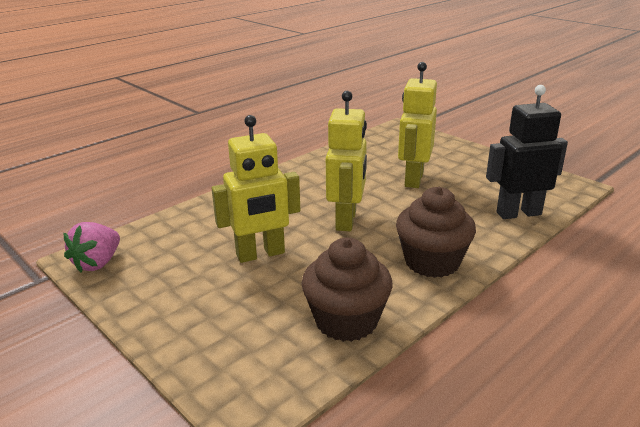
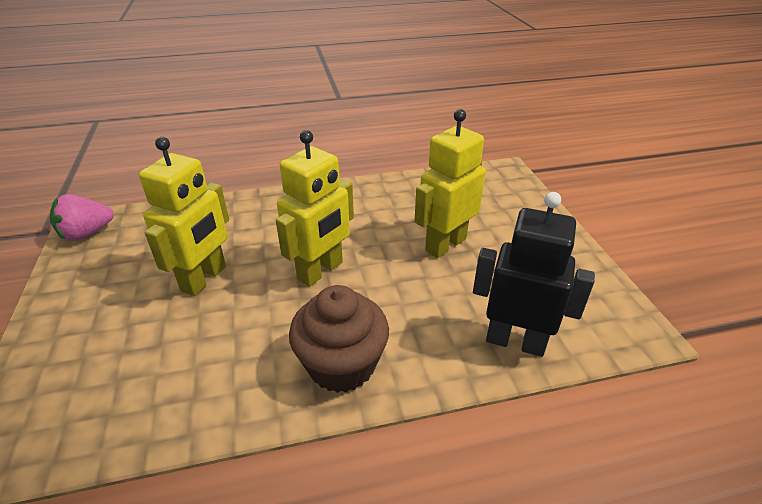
camera: 30 degrees right, 10 degrees up
(260, 254) = (204, 279): yellow robot -> yellow robot turned 75 degrees counterclockwise
(346, 321) = (180, 398): brown cupcake -> none

